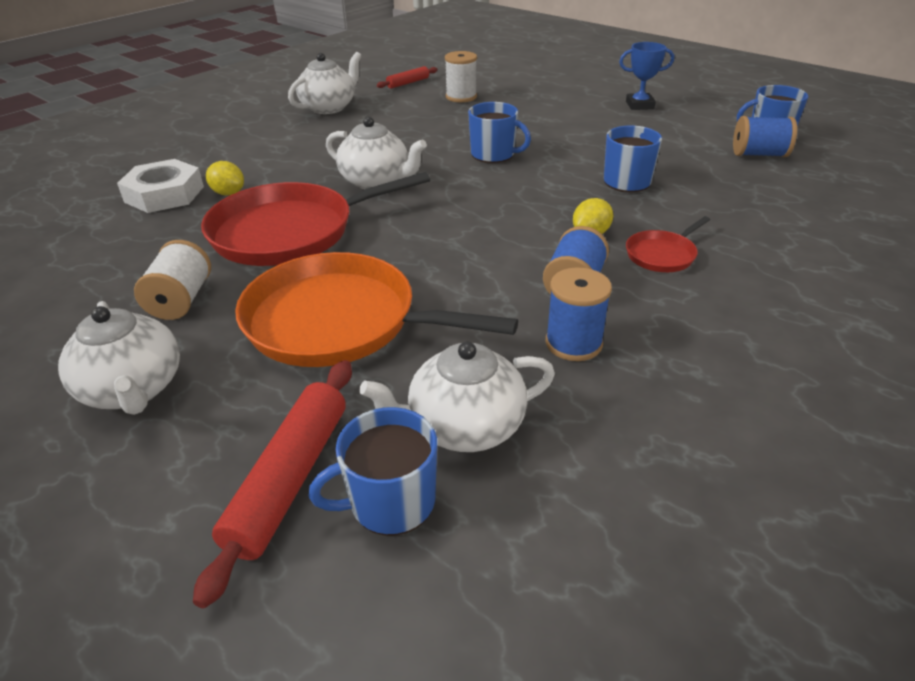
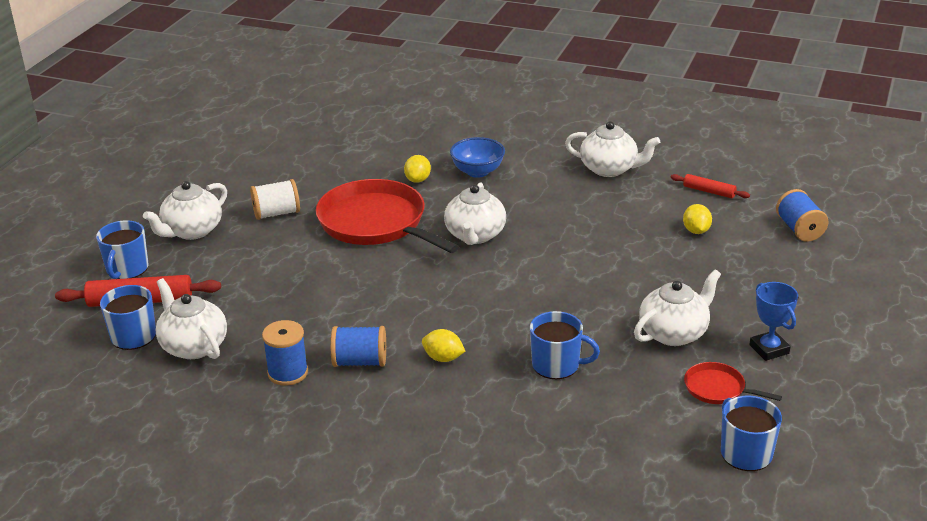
camera: 70 degrees right, 5 degrees down
(164, 194) = (402, 156): white nut -> none
(256, 161) = (477, 172): none -> blue bowl
(339, 321) = (277, 276): orange pan -> none
(461, 97) = (696, 231): white spool -> yellow lemon
(494, 154) = (566, 280): blue mug -> blue mug (127, 269)
(602, 130) = (674, 333): none -> white teapot
(662, 254) = (427, 400): red pan -> red pan (718, 389)
(758, 154) = (682, 447): blue spool -> blue spool (799, 229)

